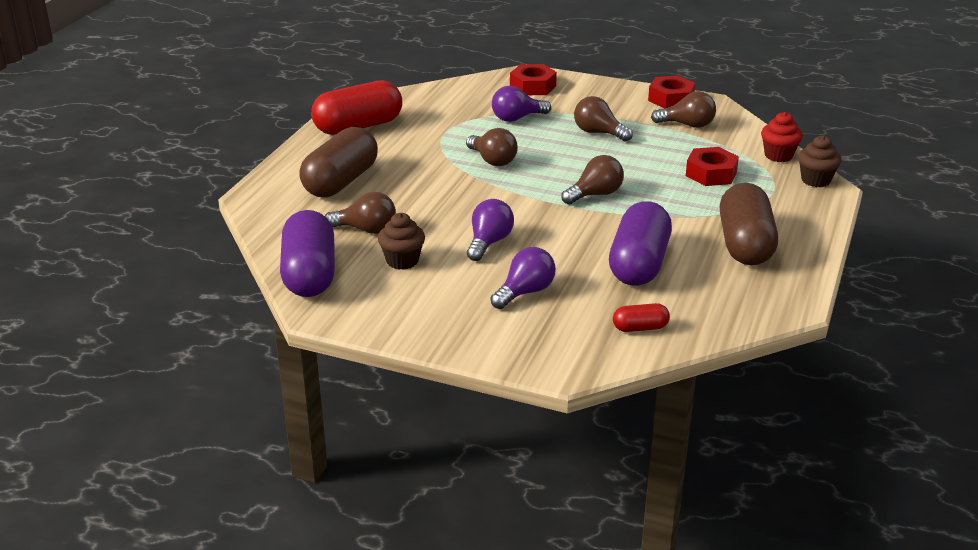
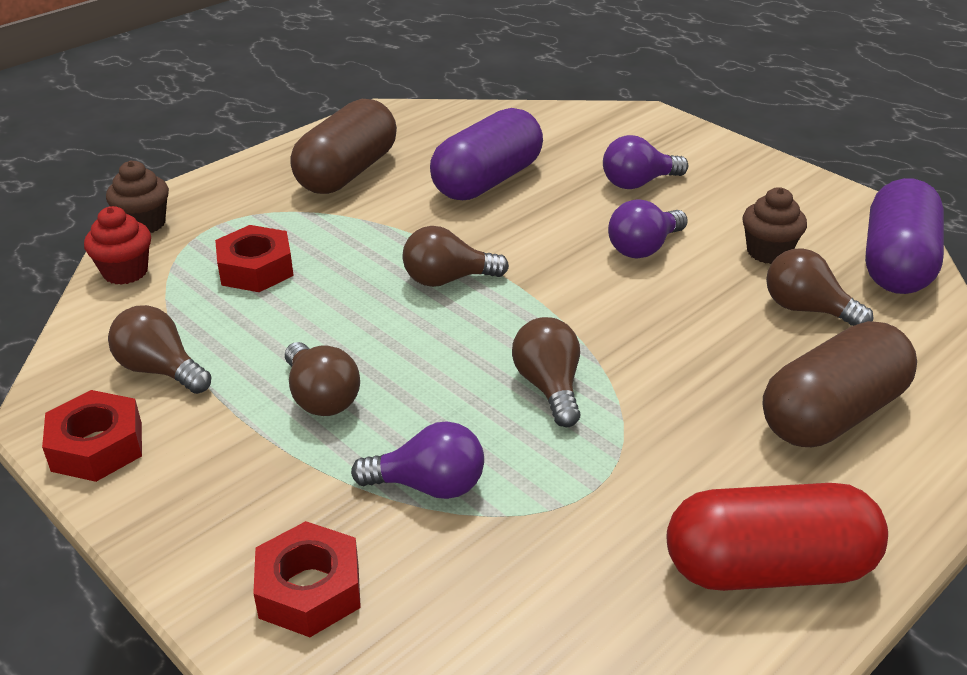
camera: 155 degrees left, 5 degrees up
(640, 328) = (548, 128): red capsule -> none

